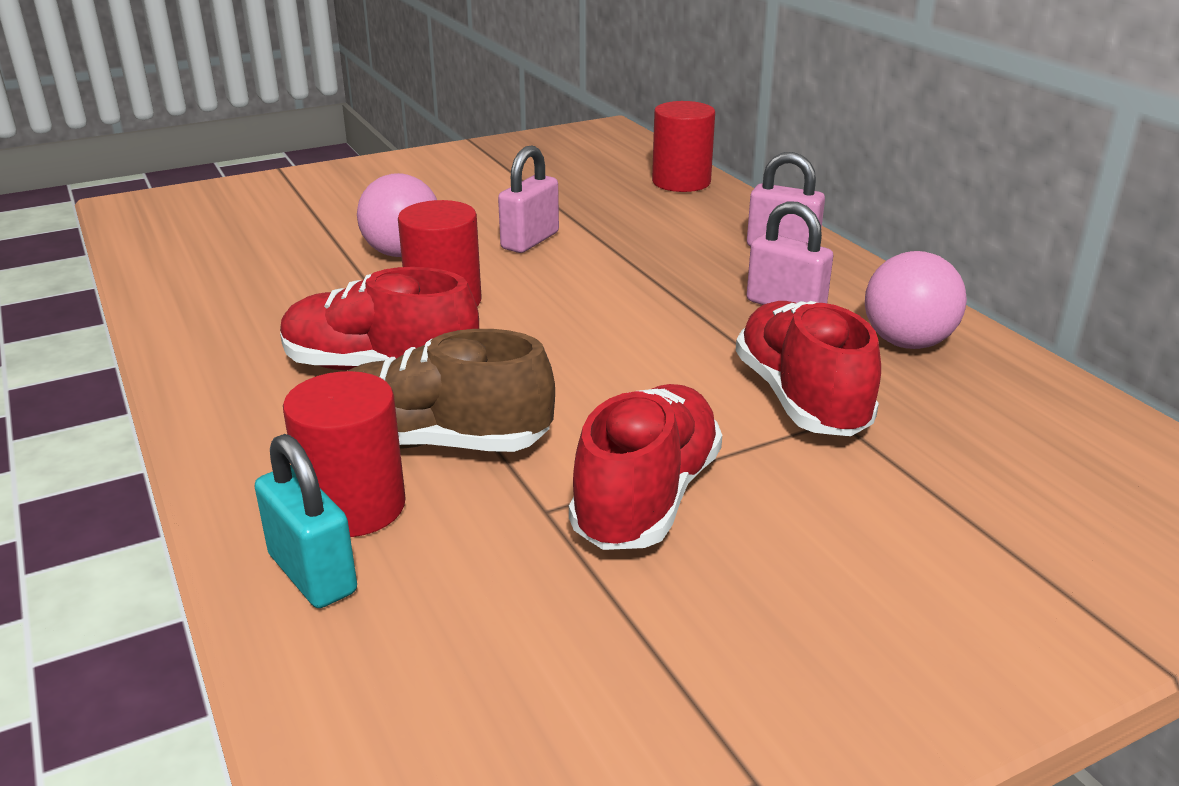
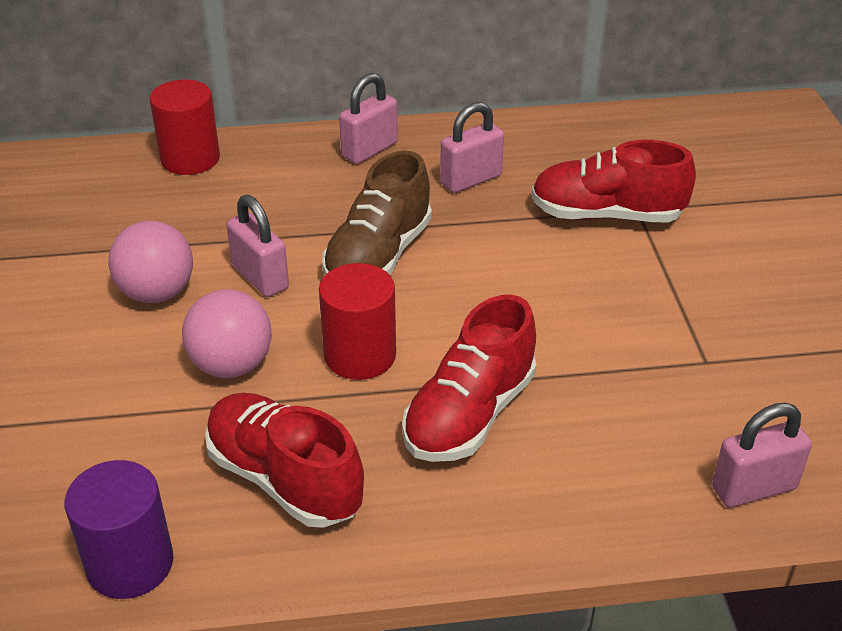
camera: 70 degrees left, 10 degrees up
(163, 265) = (130, 563): none -> purple cylinder
(312, 573) = (753, 488): turquoise padlock -> pink padlock
(354, 506) = (676, 456): red cylinder -> none
(437, 443) = (603, 399): brown shoe -> brown shoe (378, 256)
(647, 497) = (703, 313): red shoe -> red shoe (284, 479)
(907, 343) = (552, 149): pink ball -> pink ball (157, 293)

